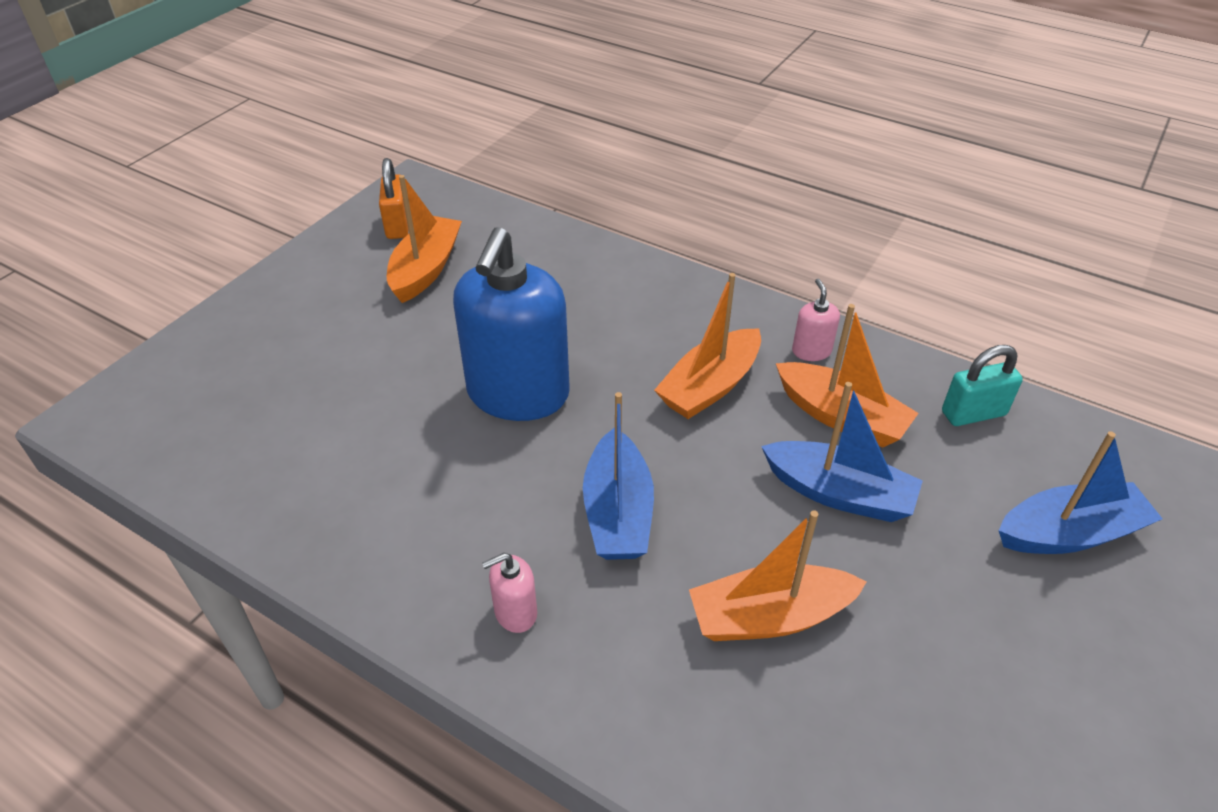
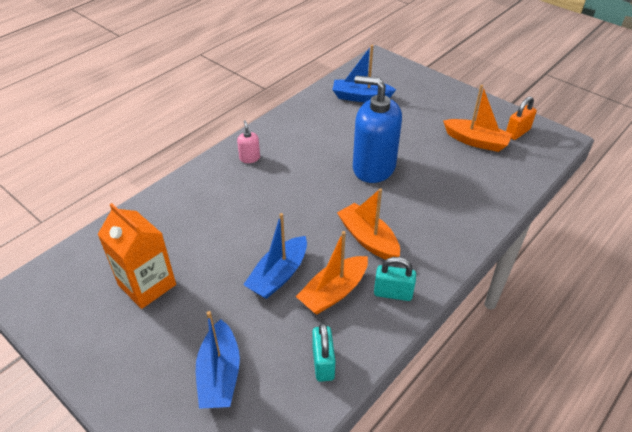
camera: 100 degrees right, 0 degrees up
(398, 225) = (517, 132): orange padlock -> orange padlock turned 45 degrees counterclockwise
(618, 512) = (290, 192): blue boat -> blue boat (361, 97)
(769, 617) = (218, 231): orange boat -> none
(811, 351) = (393, 293): pink soap dispenser -> turquoise padlock
(963, 711) = (147, 285): none -> orange carton

